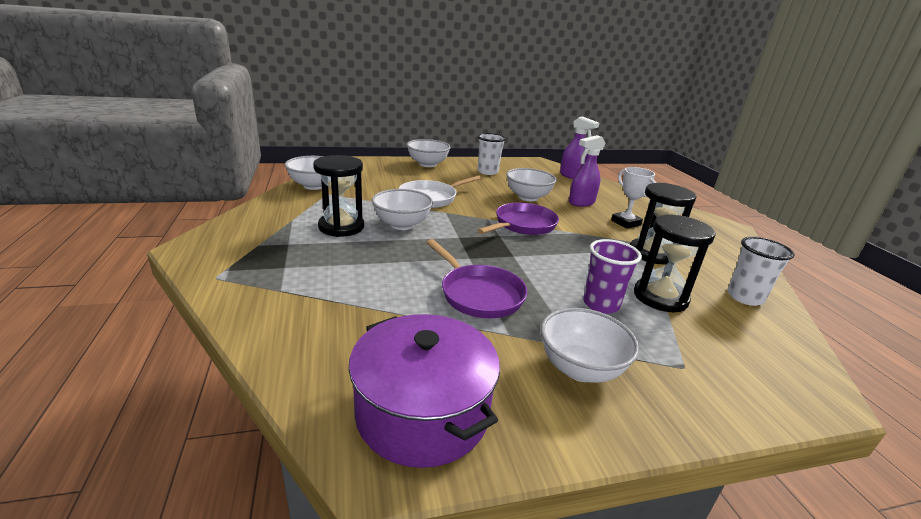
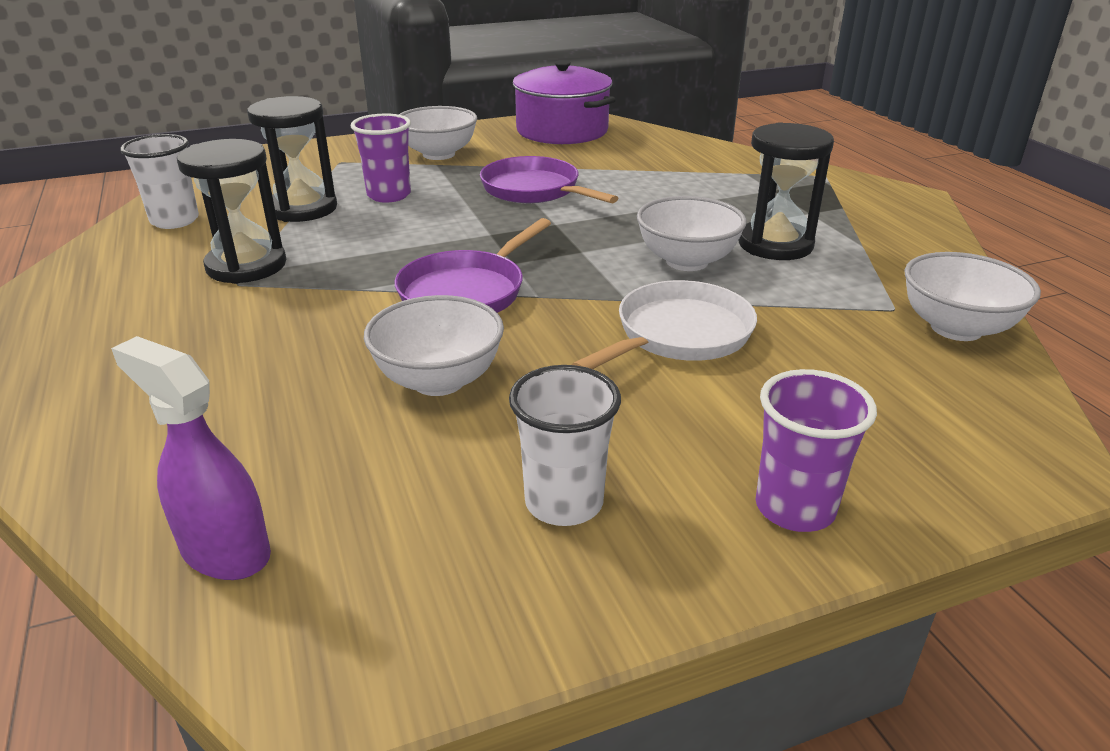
camera: 175 degrees right, 5 degrees up
(427, 164) = (794, 508): white bowl -> purple cup
(581, 203) = (293, 385): purple spray bottle -> none
(625, 223) = (226, 331): white trophy -> none

